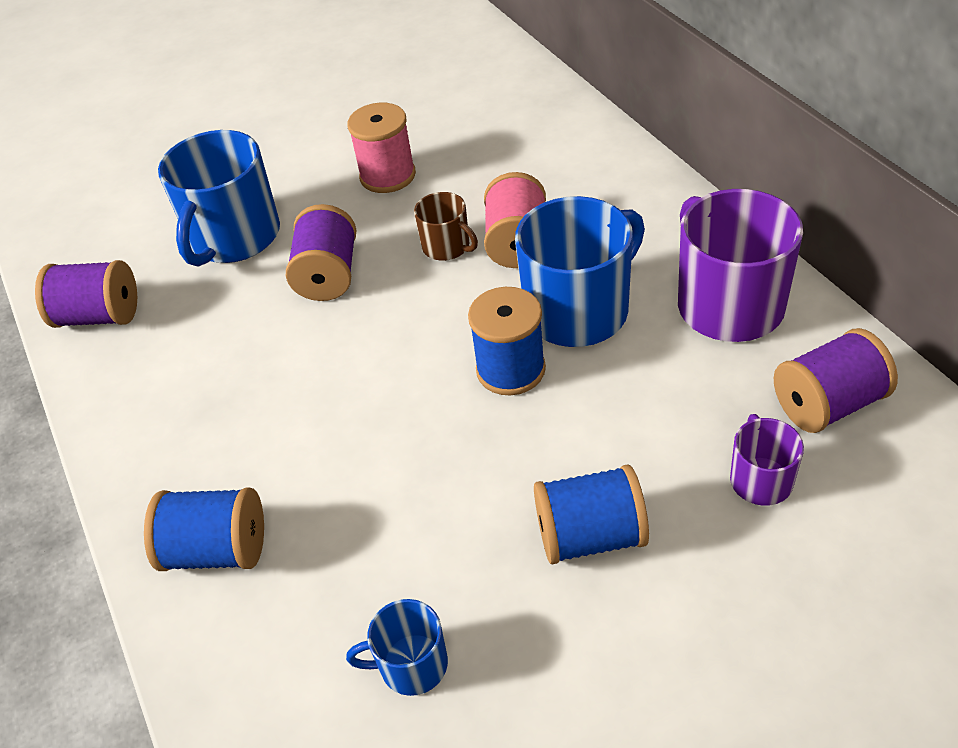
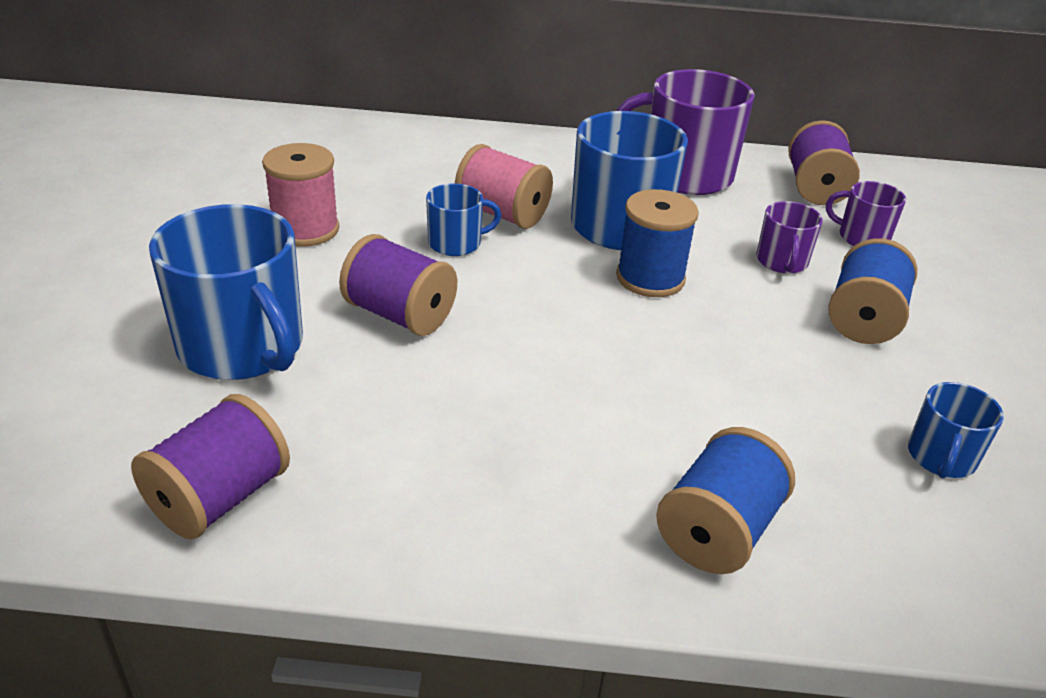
camera: 65 degrees left, 10 degrees down
(447, 246) = (456, 243): brown mug -> blue mug
(636, 439) = (782, 261): none -> purple mug

